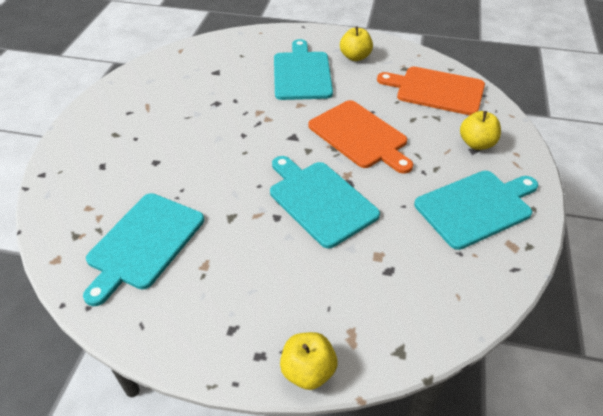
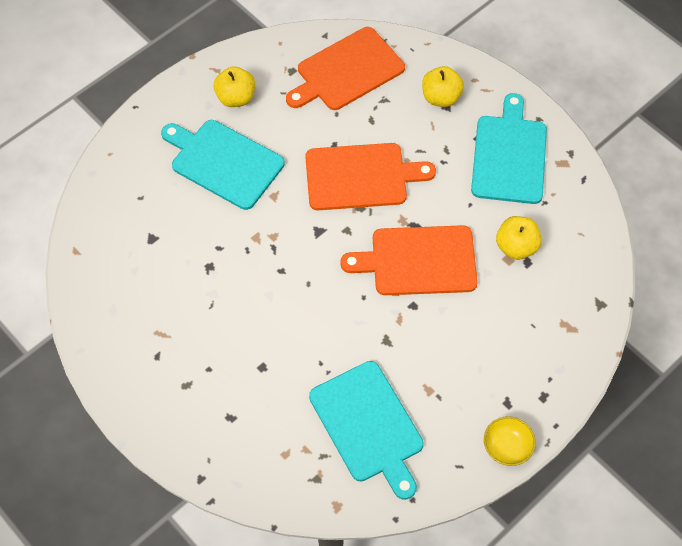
camera: 55 degrees left, 15 degrees up
(183, 353) = (507, 447): none -> yellow bowl
(308, 371) = (577, 372): yellow apple -> yellow apple (516, 247)
(320, 200) = (418, 261): turquoise cutting board -> orange cutting board

